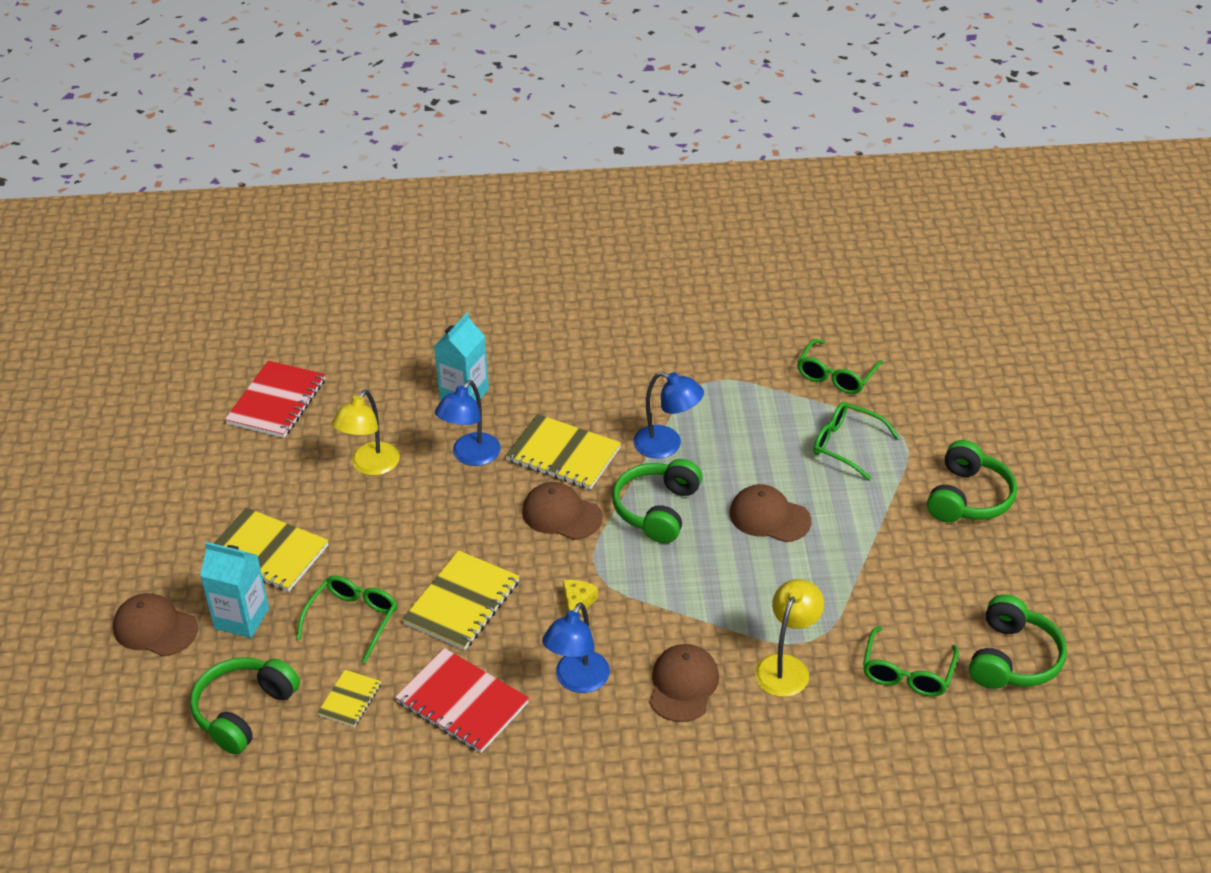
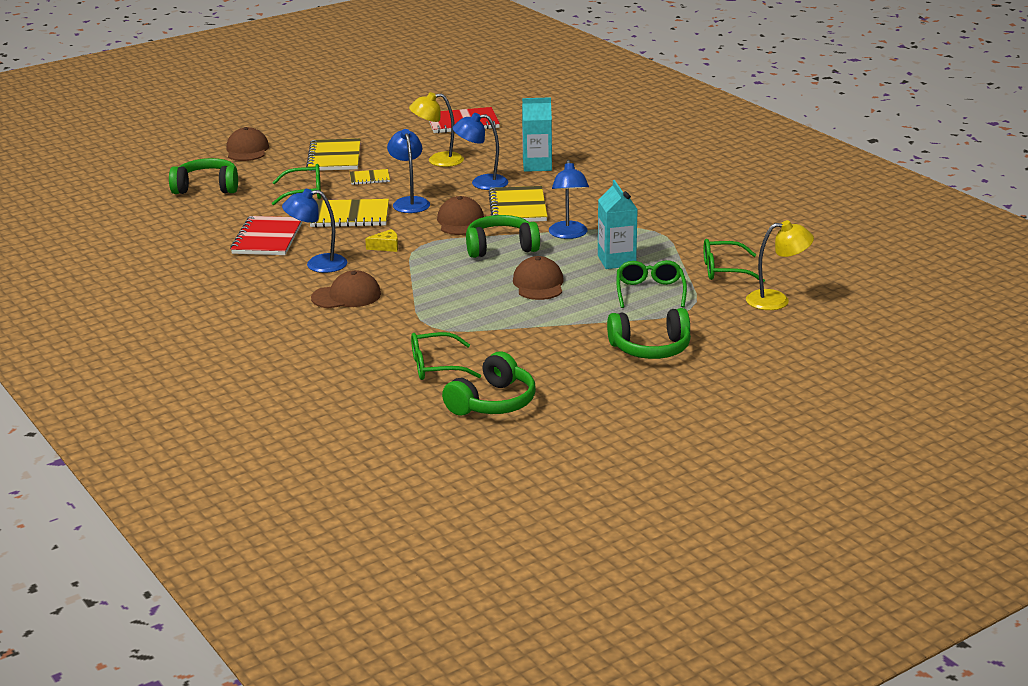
camera: 60 degrees right, 15 degrees down
(242, 618) = (276, 167): turquoise carton -> turquoise carton (616, 261)
(350, 700) = (241, 210): yellow notebook -> yellow notebook (369, 178)
(469, 536) = (409, 202): none -> blue lamp
(786, 667) = (398, 324): yellow lamp -> yellow lamp (776, 300)
(1012, 658) = (493, 402): green headphones -> green headphones turned 45 degrees counterclockwise

